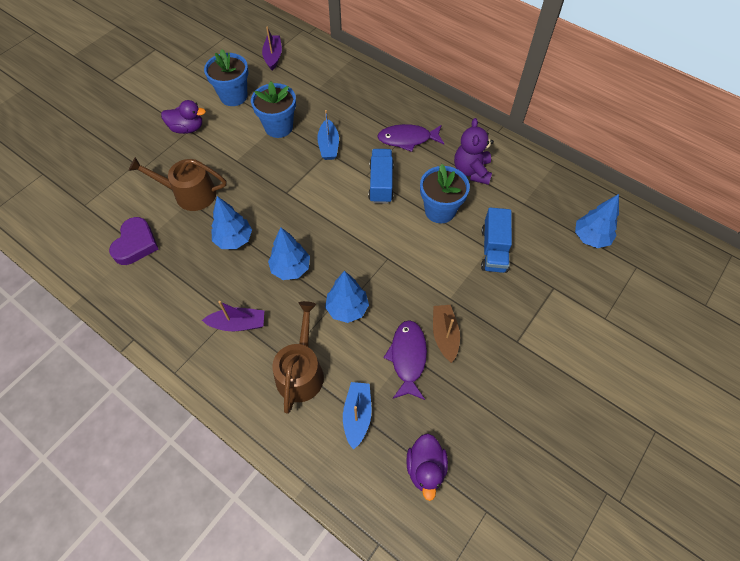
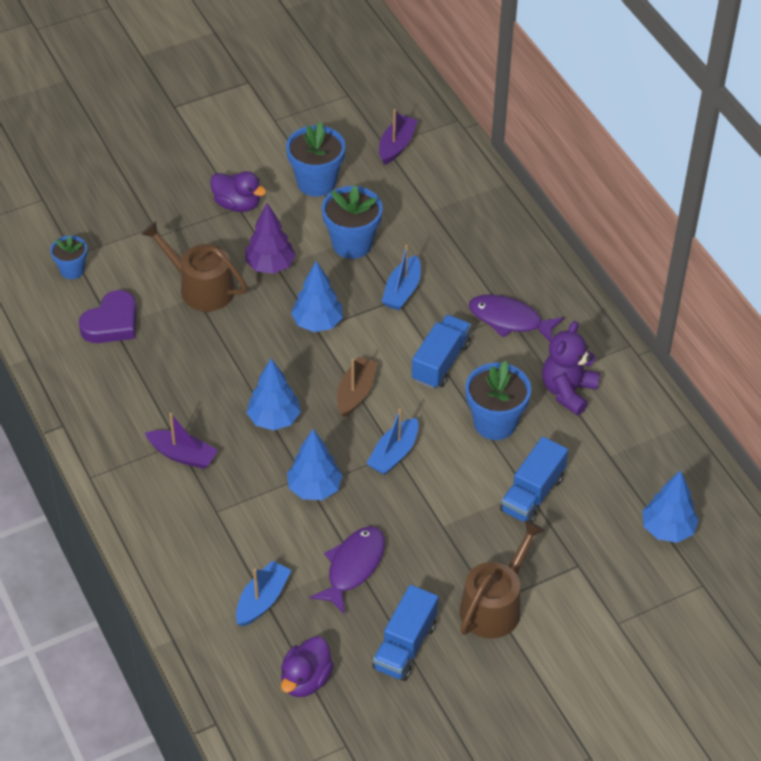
camera: 25 degrees right, 10 degrees down
(87, 216) = (72, 270): none -> blue flower pot
(231, 161) = (270, 266): none -> purple tree
(234, 239) = (225, 361): blue tree -> blue tree (317, 323)
(301, 371) = (226, 531): brown watering can -> brown watering can (495, 605)
(387, 259) = (394, 454): none -> blue boat
(444, 335) = (410, 562): brown boat -> brown boat (356, 392)
(480, 404) = (405, 646): none -> blue truck

